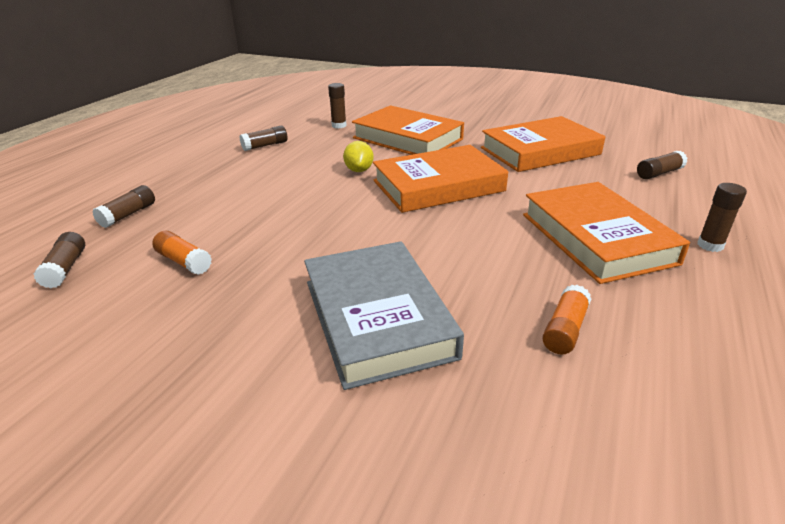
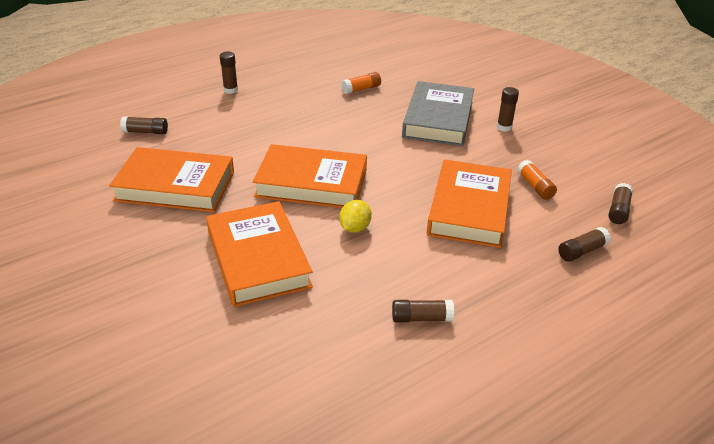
camera: 150 degrees left, 5 degrees up
(339, 126) = (303, 327): brown glue stick -> brown glue stick (504, 127)
(596, 238) = (277, 112): orange book -> orange book (469, 209)

